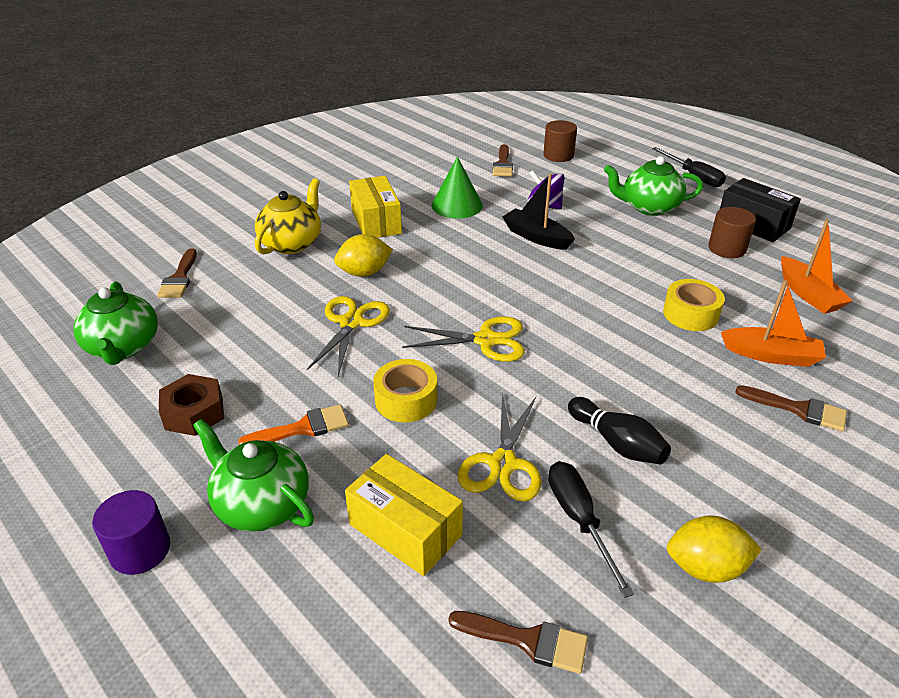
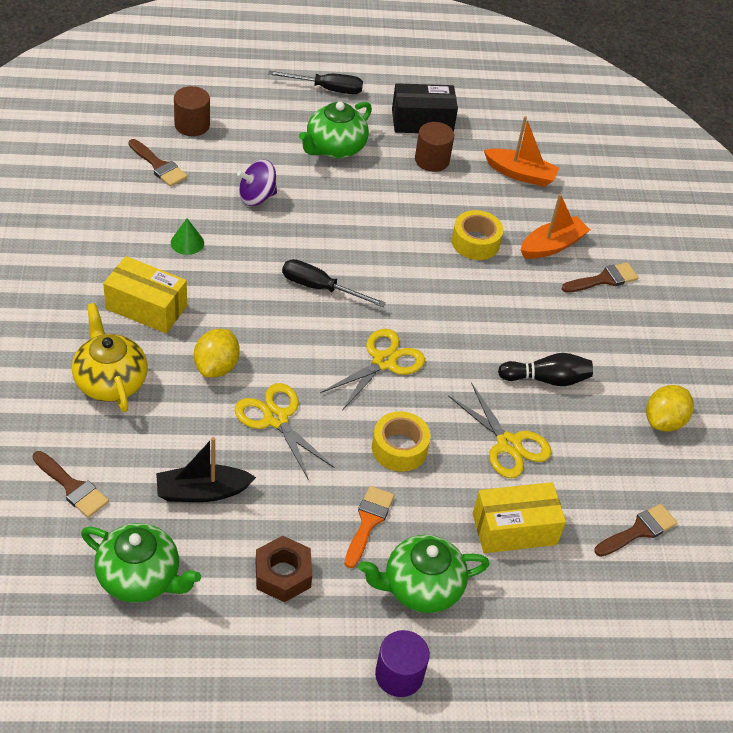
camera: 55 degrees left, 10 degrees up
(457, 205) = (187, 242): green cone -> green cone, size x0.58
(536, 237) = (294, 237): black boat -> black boat (202, 491)
(579, 520) = (584, 445): black screwdriver -> black screwdriver (320, 288)

